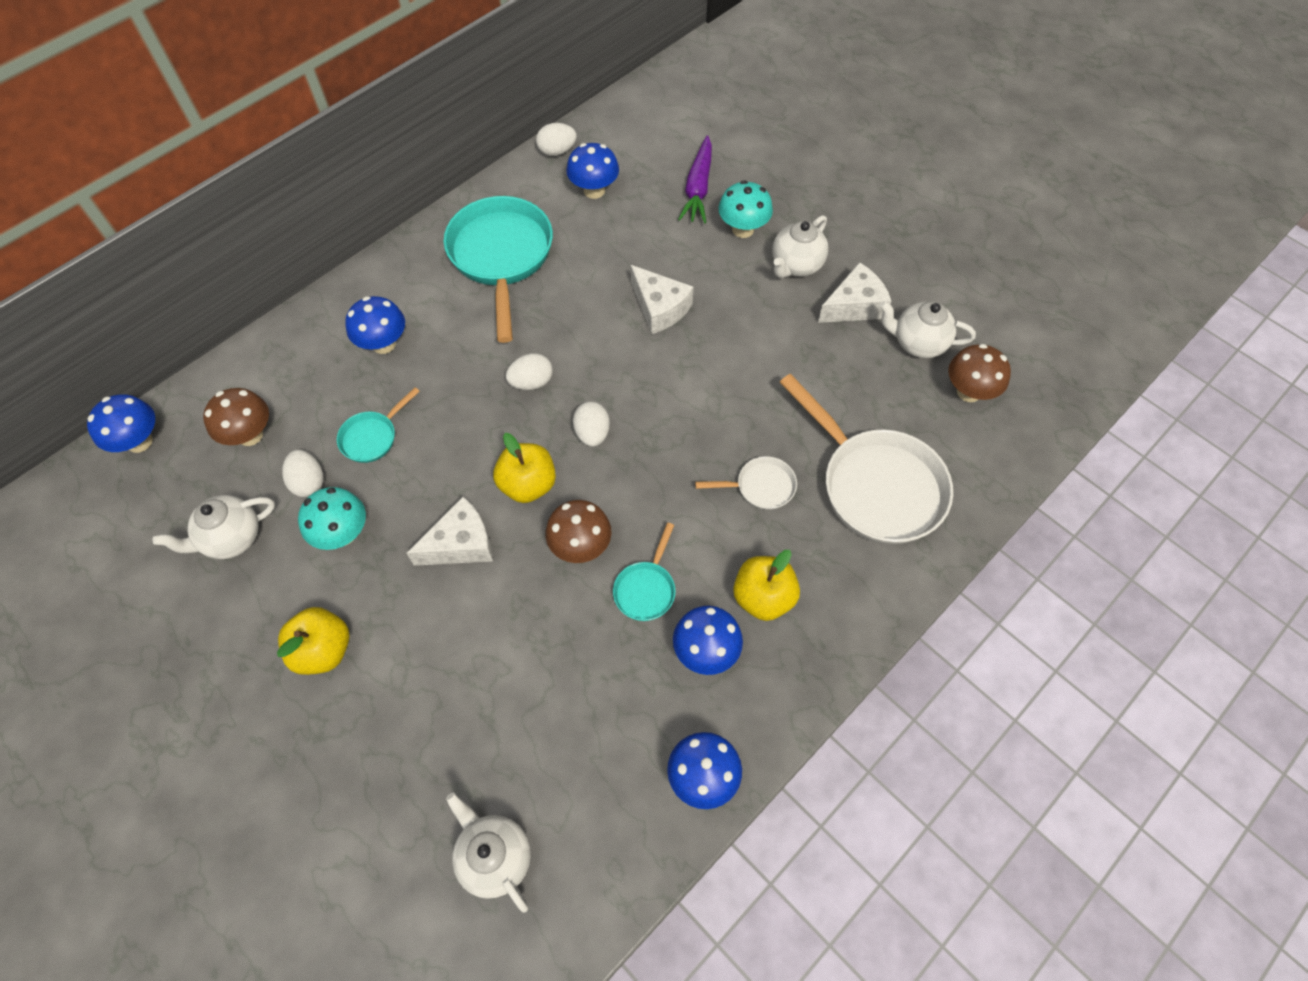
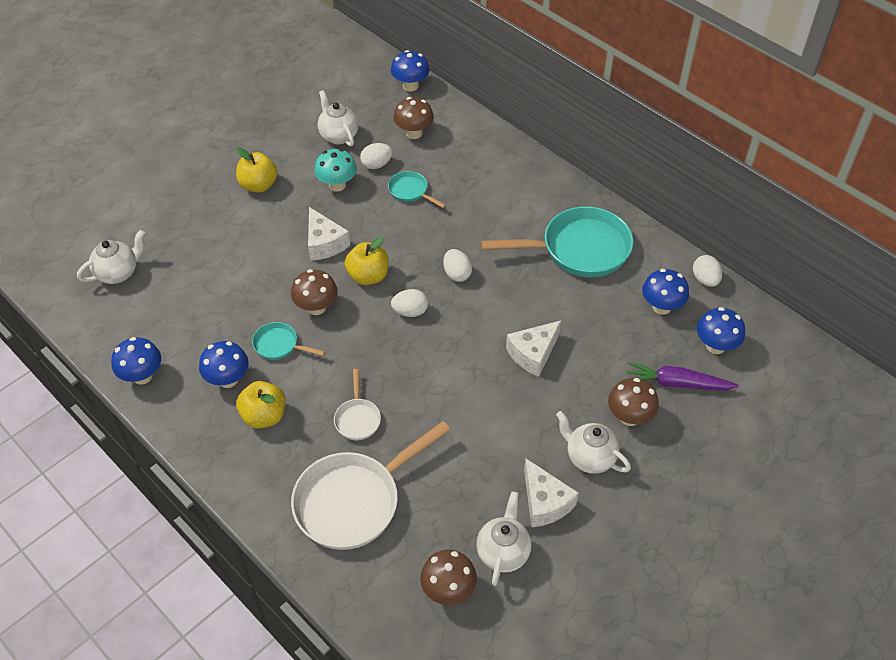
camera: 90 degrees right, 10 degrees down
(383, 344) = (490, 189): blue mushroom -> blue mushroom (715, 346)
(743, 229) = (629, 417): turquoise mushroom -> brown mushroom

